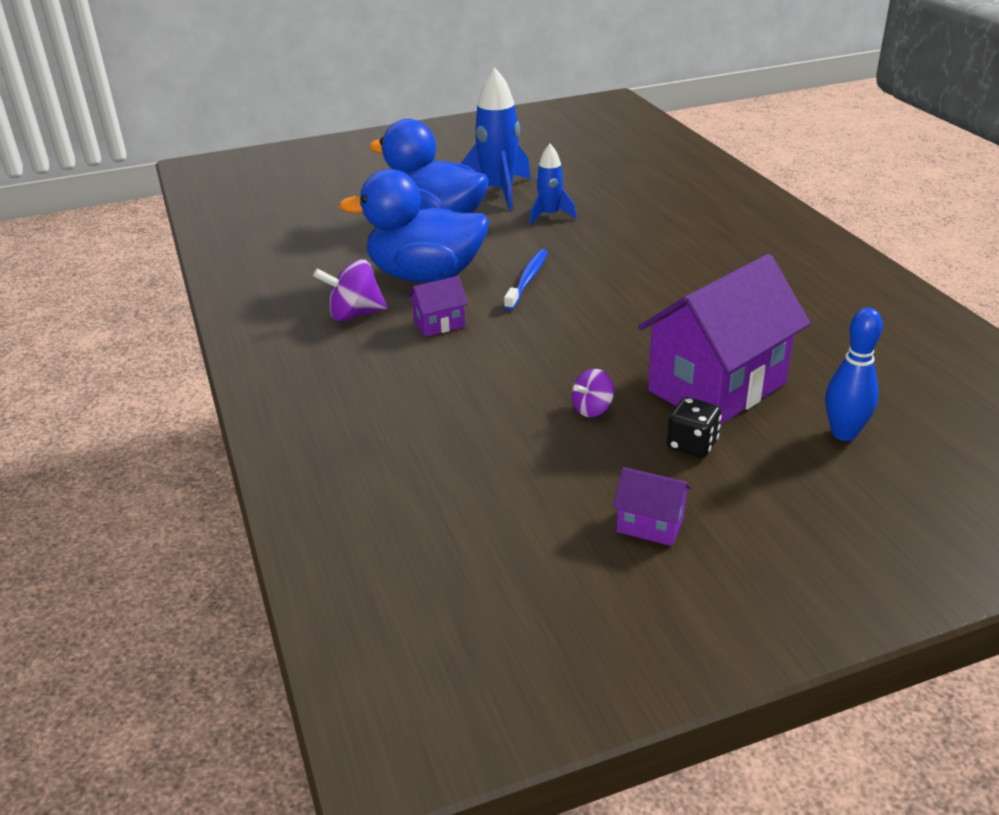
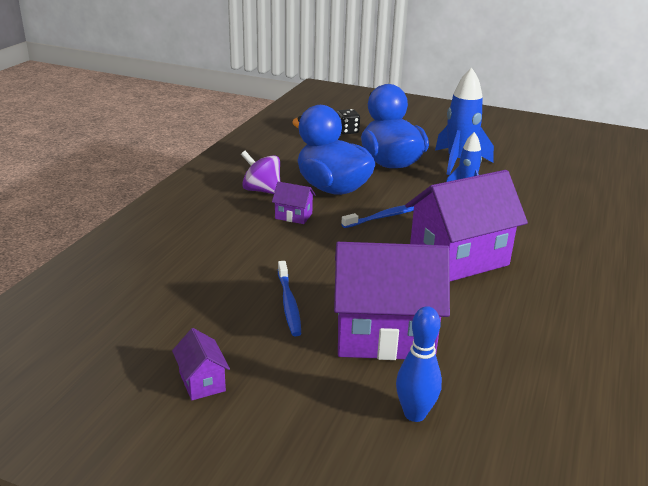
camera: 40 degrees right, 5 degrees down
(592, 409) = (288, 303): purple spinning top -> blue toothbrush
(656, 286) = (458, 259): none -> purple house
(692, 445) = (306, 357): black dice -> black dice (347, 131)

